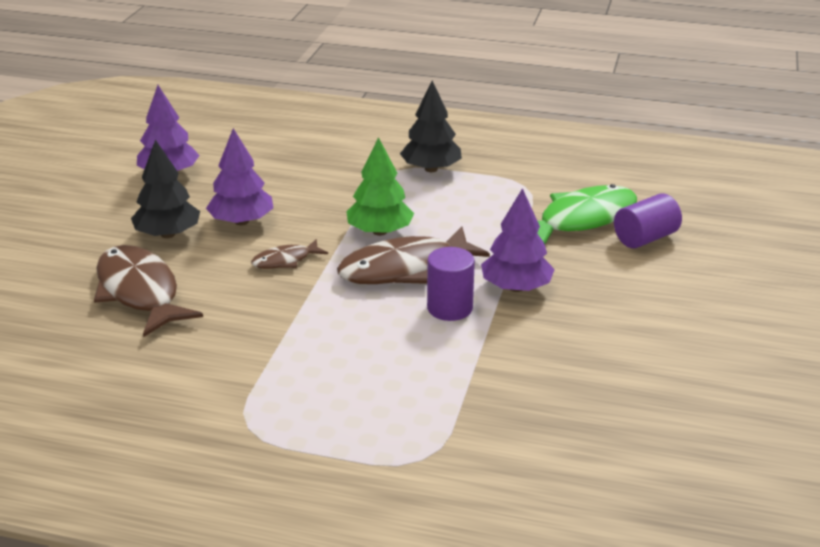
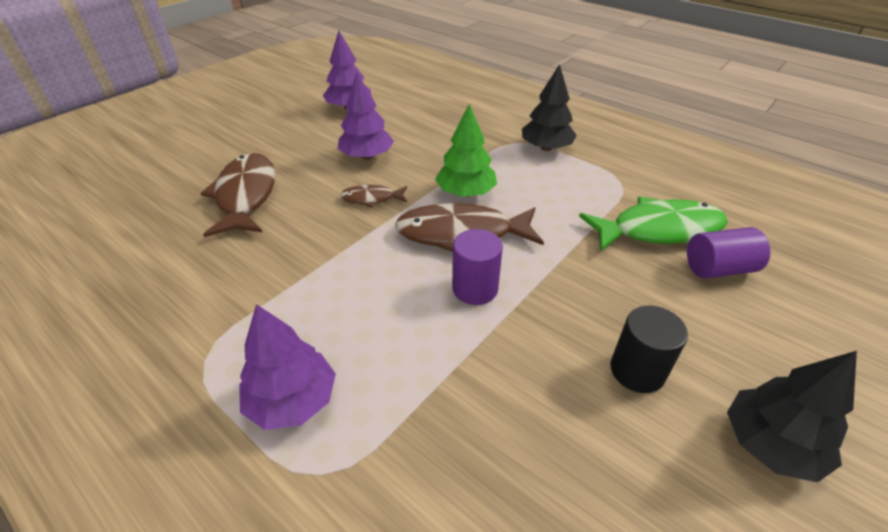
camera: 25 degrees right, 10 degrees up
(168, 234) = (307, 153): black tree -> black tree (770, 444)
(516, 287) = (553, 285): purple tree -> purple tree (293, 400)
(617, 327) = (637, 371): none -> black cylinder

